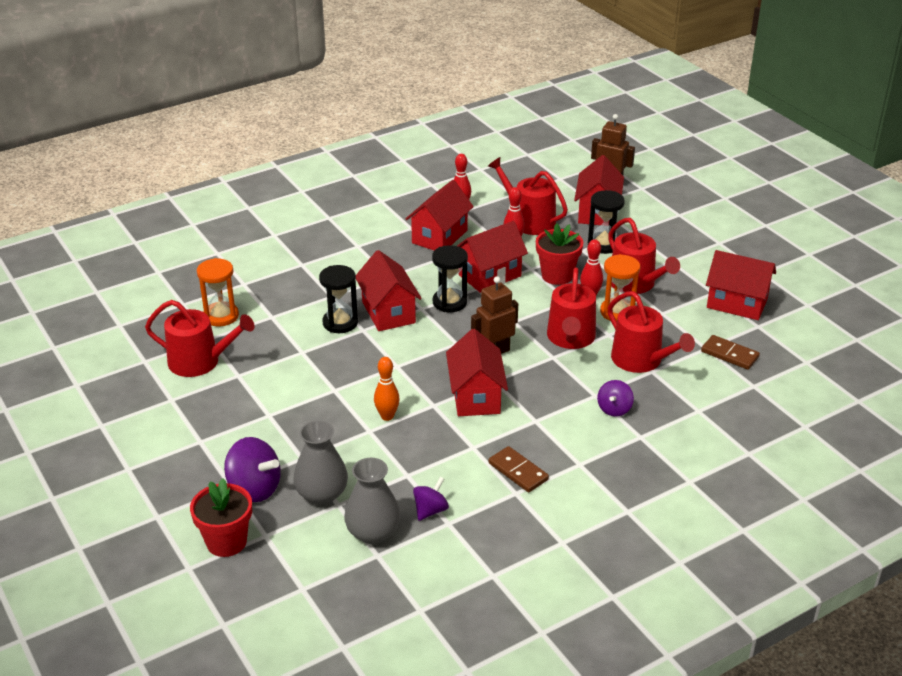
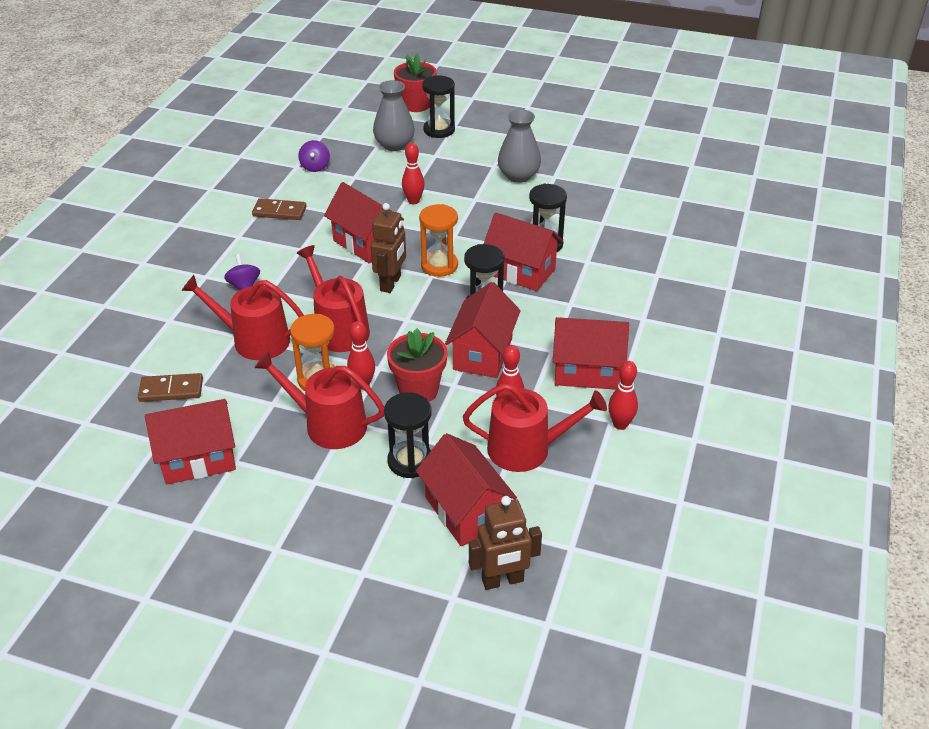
camera: 140 degrees right, 5 degrees up
(200, 362) = (594, 171): red watering can -> none
(221, 316) = (638, 204): orange hourglass -> orange hourglass (439, 265)
(254, 488) = (439, 130): purple spinning top -> black hourglass
(373, 532) = (337, 143): grey vase -> grey vase (518, 176)
(387, 416) = (413, 201): orange bowling pin -> red bowling pin
(440, 237) = (586, 372): red house -> red house turned 75 degrees counterclockwise

